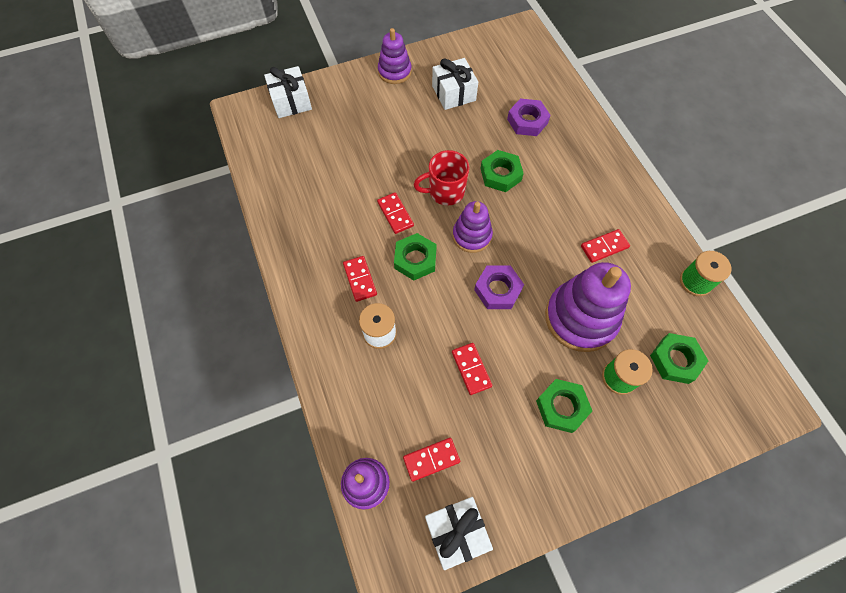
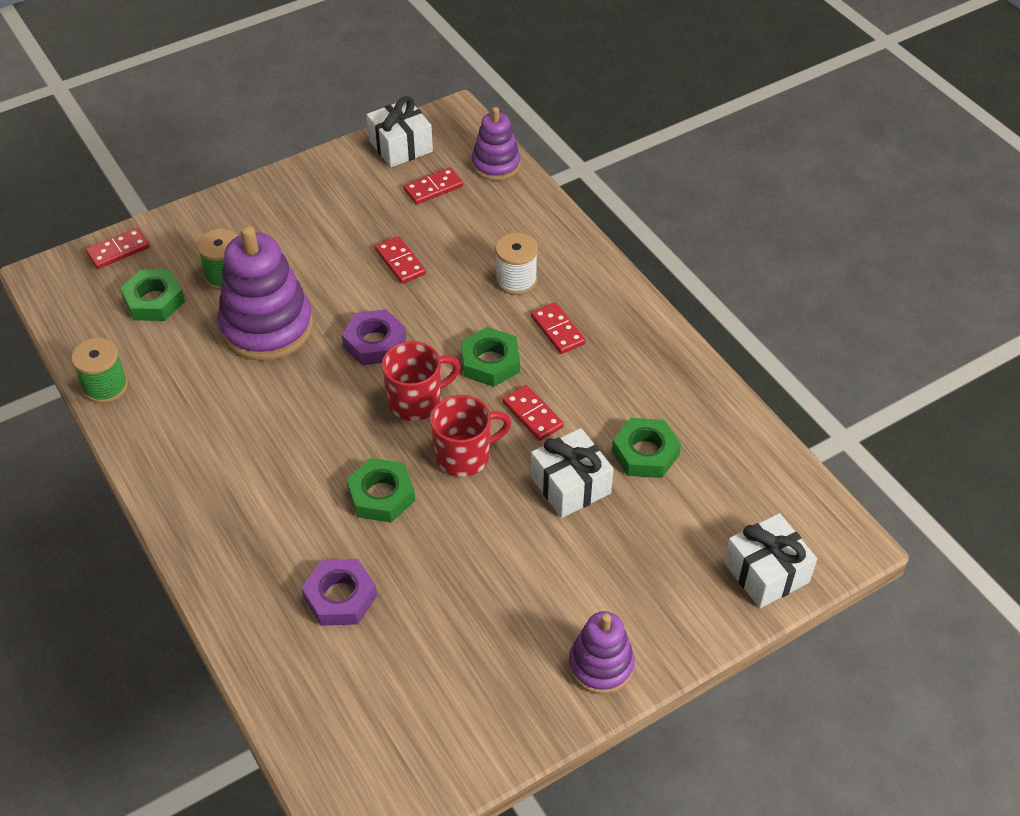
camera: 170 degrees right, 15 degrees down
(453, 93) = (479, 634): white gift -> white gift (570, 485)
(472, 236) = (416, 401): purple stacking toy -> red mug
(562, 407) = (295, 243): green nut -> green nut (645, 453)
(604, 247) = (226, 413): red domino -> red domino (118, 250)

